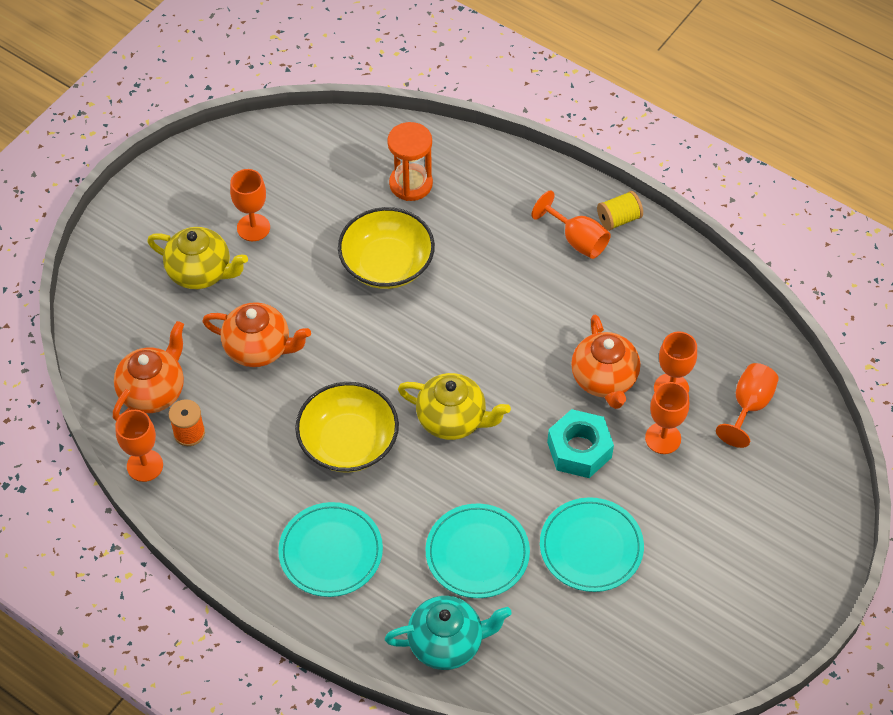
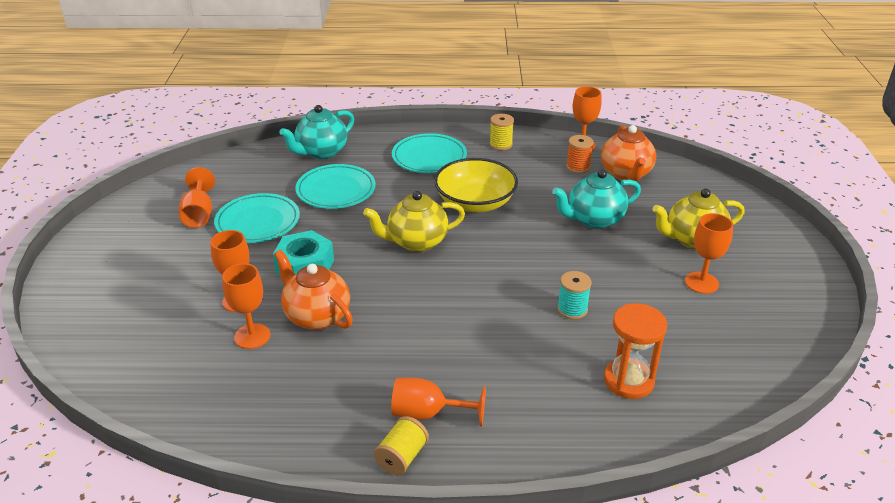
camera: 145 degrees right, 20 degrees down
(230, 525) = (501, 144): none -> yellow spool
(259, 348) = (594, 219): orange teapot -> turquoise teapot
(387, 264) = (572, 309): yellow bowl -> turquoise spool
(749, 406) = (170, 355): orange goblet -> orange goblet (199, 214)

